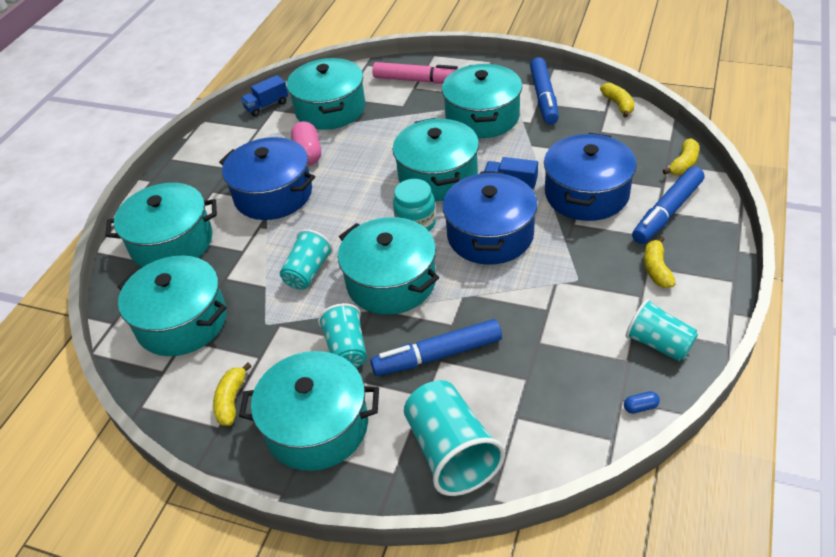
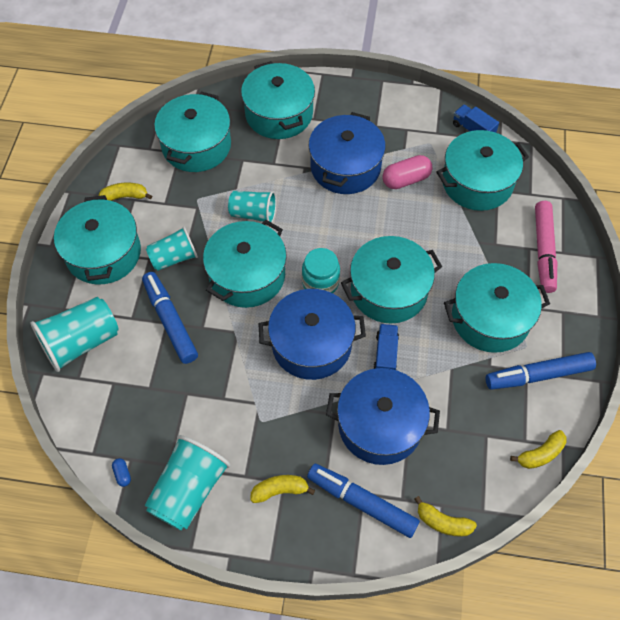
camera: 75 degrees right, 15 degrees up
(658, 344) = (189, 490): turquoise cup -> turquoise cup, size x1.52

